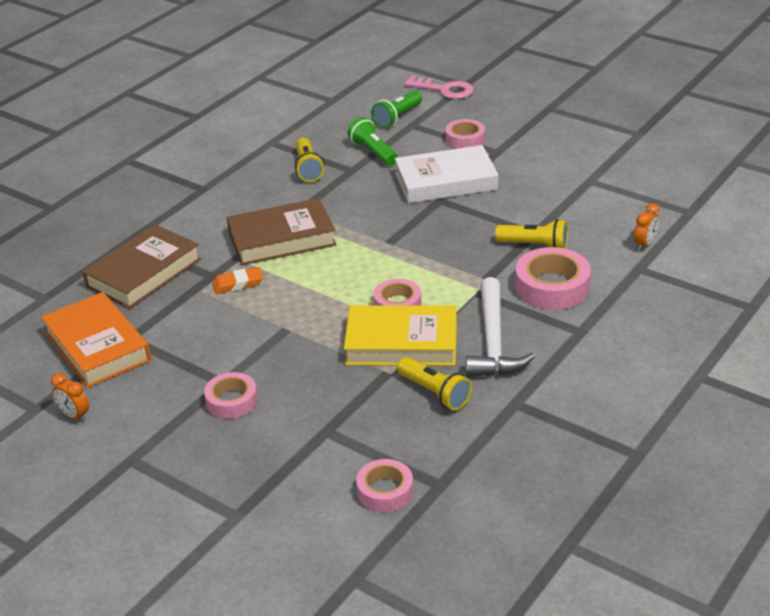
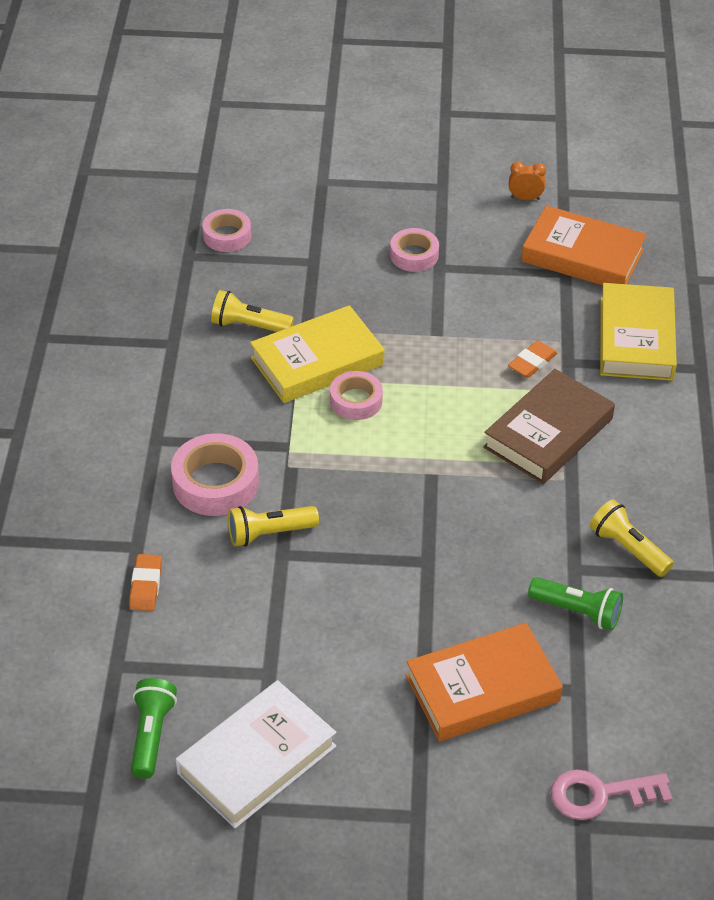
camera: 145 degrees right, 10 degrees up
(143, 273) = (636, 338): brown book -> yellow book
(397, 117) = (610, 697): green flashlight -> green flashlight (151, 735)
(446, 181) = (444, 596): white book -> white book (256, 759)
(465, 139) = (482, 689): pink tape -> orange book
(493, 341) = (233, 396): white hammer -> none
(645, 244) = (146, 585): orange clock -> orange eraser

